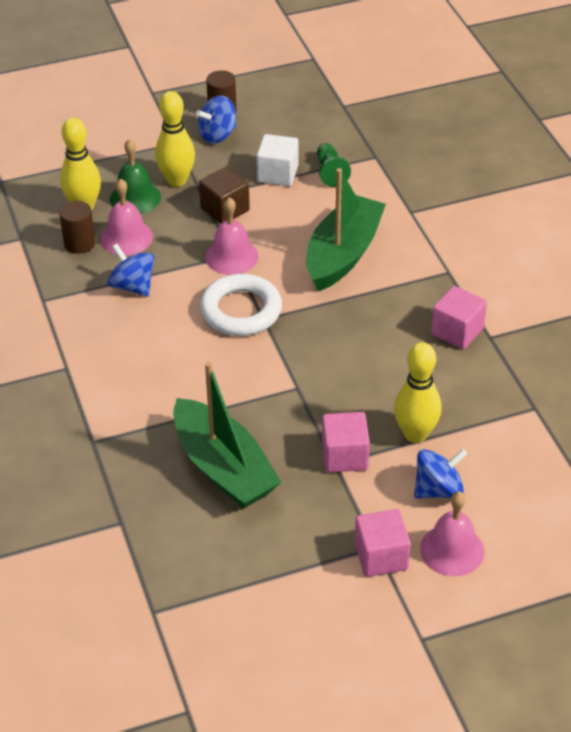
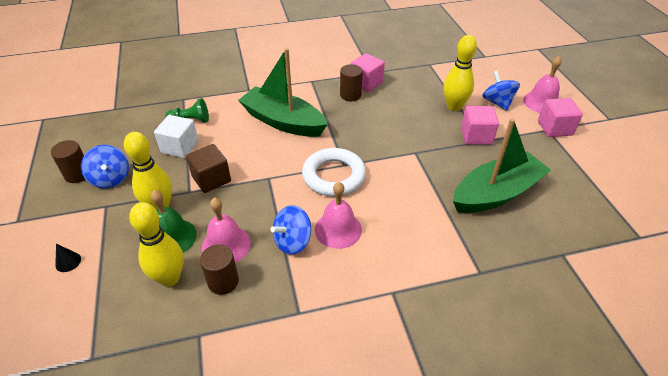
camera: 85 degrees left, 0 degrees up
(102, 139) = (68, 262): none -> black cone
(231, 256) = (270, 178): pink bell -> pink bell (338, 229)
(420, 316) = (350, 95): none -> brown cylinder

